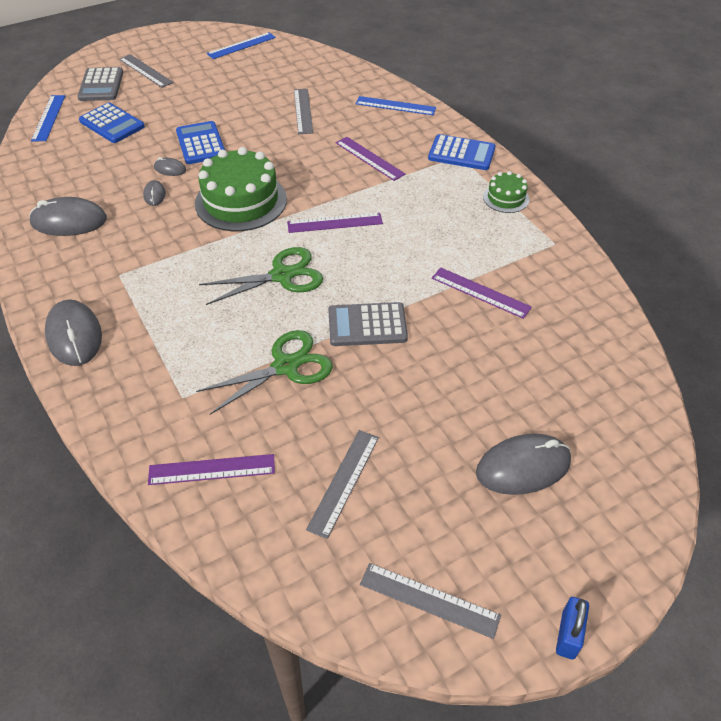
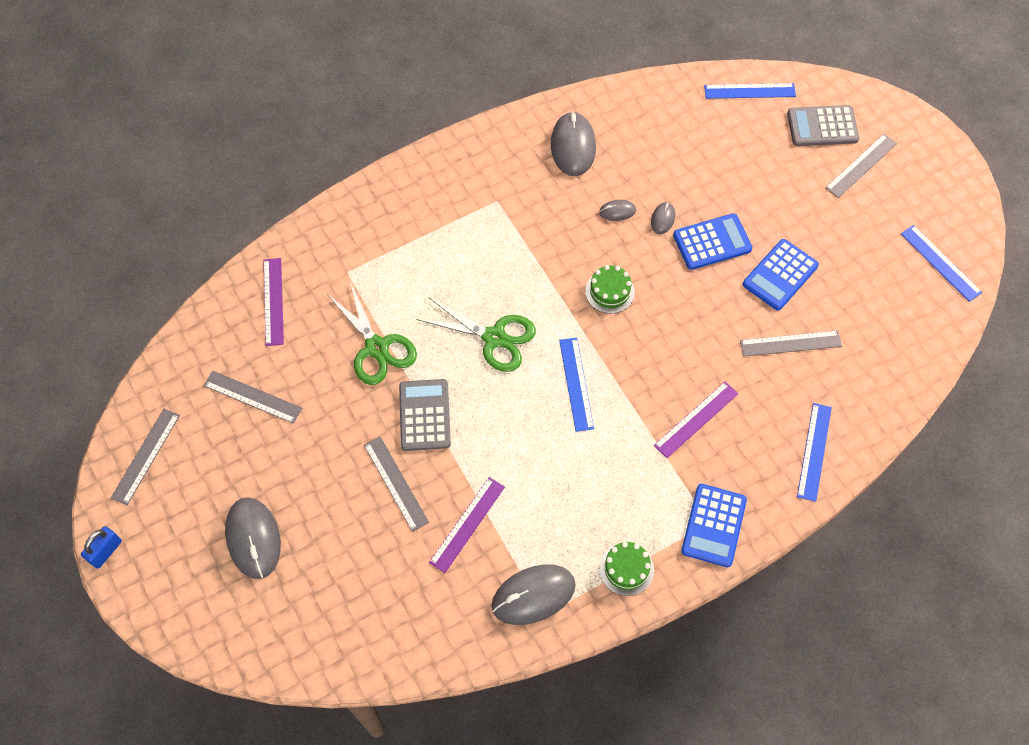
camera: 90 degrees right, 15 degrees up
(74, 335) = (420, 181): grey mouse -> grey mouse (533, 595)
(112, 124) = (743, 151): blue calculator -> blue calculator (780, 275)
(241, 201) = (609, 291): green cake -> green cake, size x0.50
(282, 275) = (494, 337): green scissors -> green scissors turned 45 degrees counterclockwise
(335, 223) = (576, 384): purple ruler -> blue ruler
(444, 345) = (396, 483): none -> grey ruler
(568, 635) = (105, 551): blue padlock -> blue padlock turned 75 degrees counterclockwise

